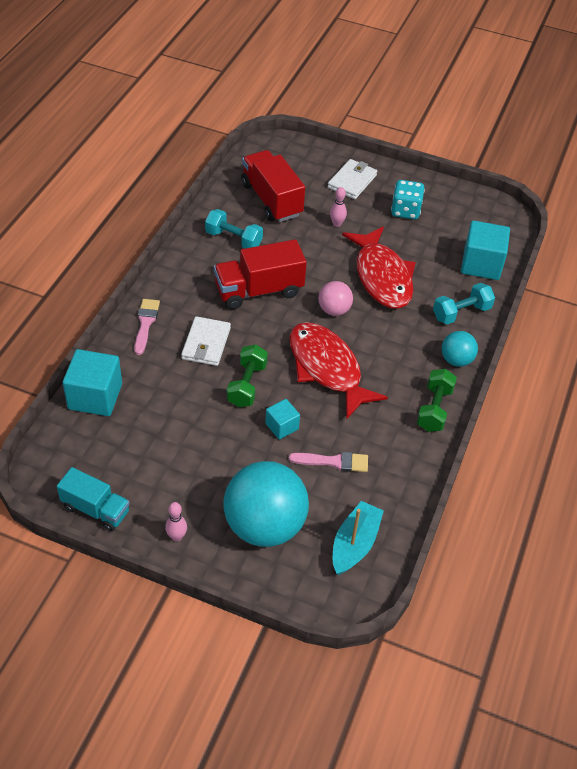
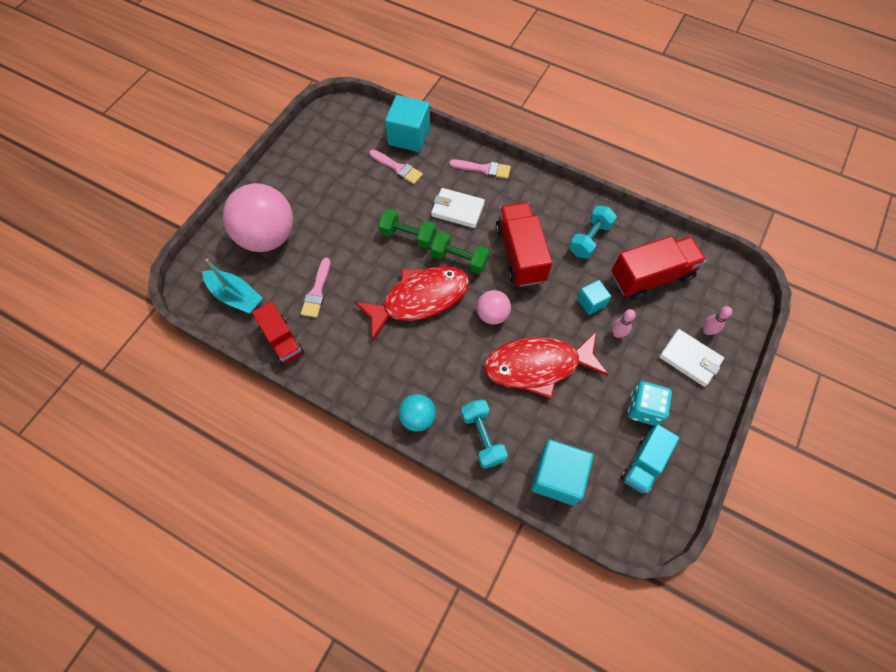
camera: 100 degrees right, 15 degrees up
(95, 509) = (306, 137): turquoise truck -> turquoise truck (644, 463)
(147, 403) = (397, 168): none -> pink brush
(177, 536) = (272, 182): pink bowling pin -> pink bowling pin (707, 331)
(264, 526) = (268, 237): turquoise ball -> pink ball
(282, 426) = (360, 257): turquoise cube -> turquoise cube (591, 302)
(401, 485) = (282, 340): none -> red truck
(434, 409) = (360, 384): green dumbbell -> green dumbbell (459, 259)

